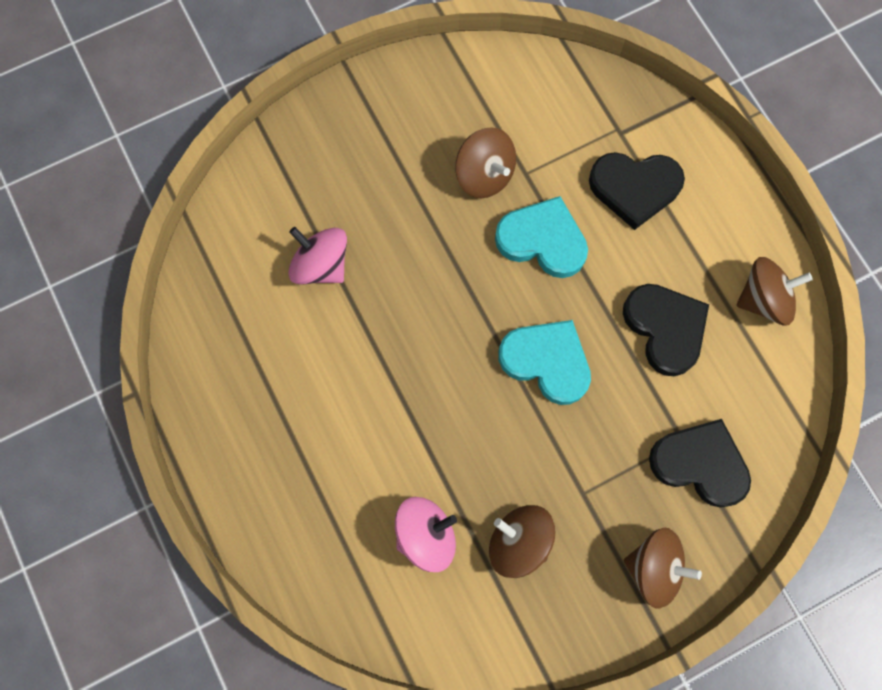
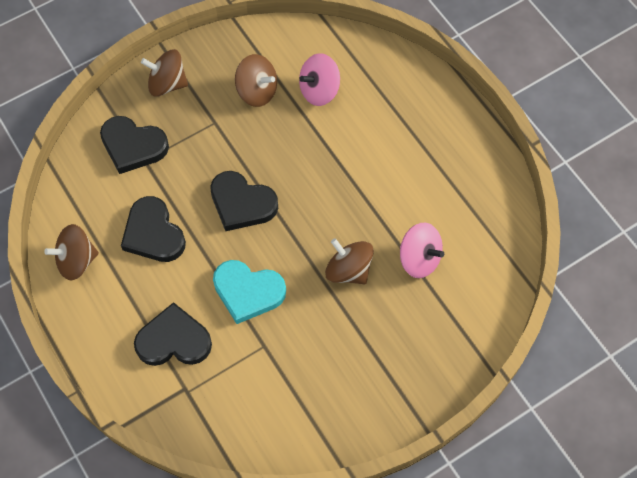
camera: 175 degrees right, 10 degrees down
(484, 175) = (297, 341): brown spinning top -> brown spinning top (348, 270)
(546, 361) = (242, 203): turquoise heart -> black heart

